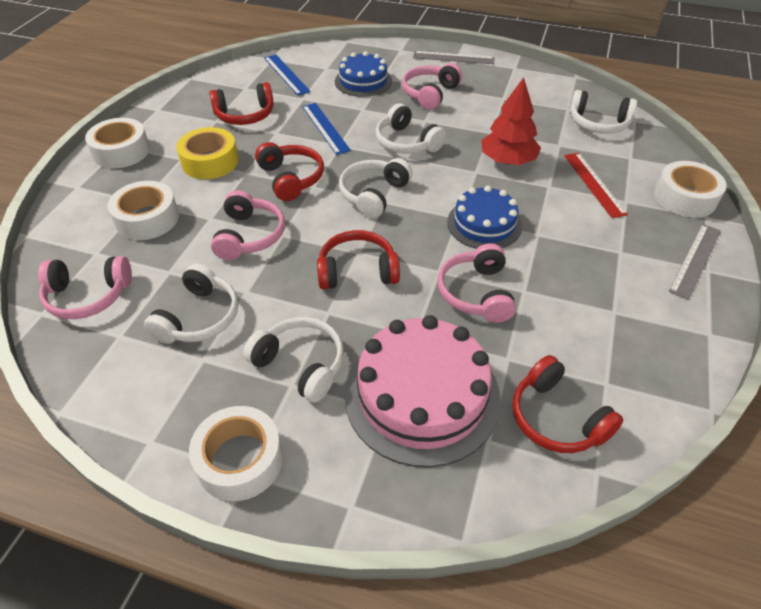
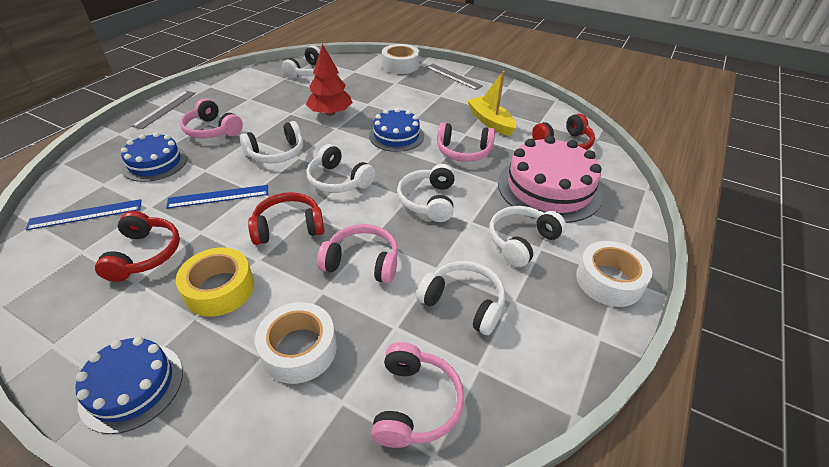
camera: 80 degrees left, 5 degrees down
(121, 151) = (132, 386): white tape -> blue cake
(357, 271) = (428, 201): red headphones -> white headphones
(573, 317) = (490, 122): none -> yellow boat
(594, 184) = (374, 88): red ruler -> none

